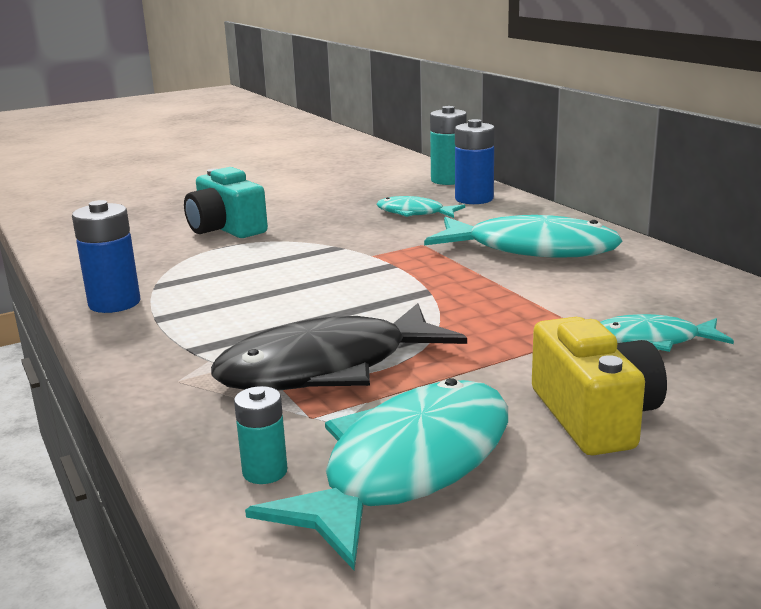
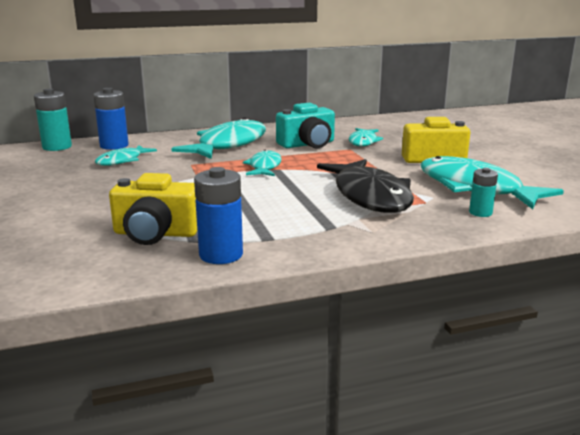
camera: 80 degrees left, 0 degrees up
(176, 267) = (156, 233): none -> yellow camera
(226, 229) = (72, 215): turquoise camera -> turquoise camera (307, 144)
(436, 284) = (264, 167): none -> turquoise fish

